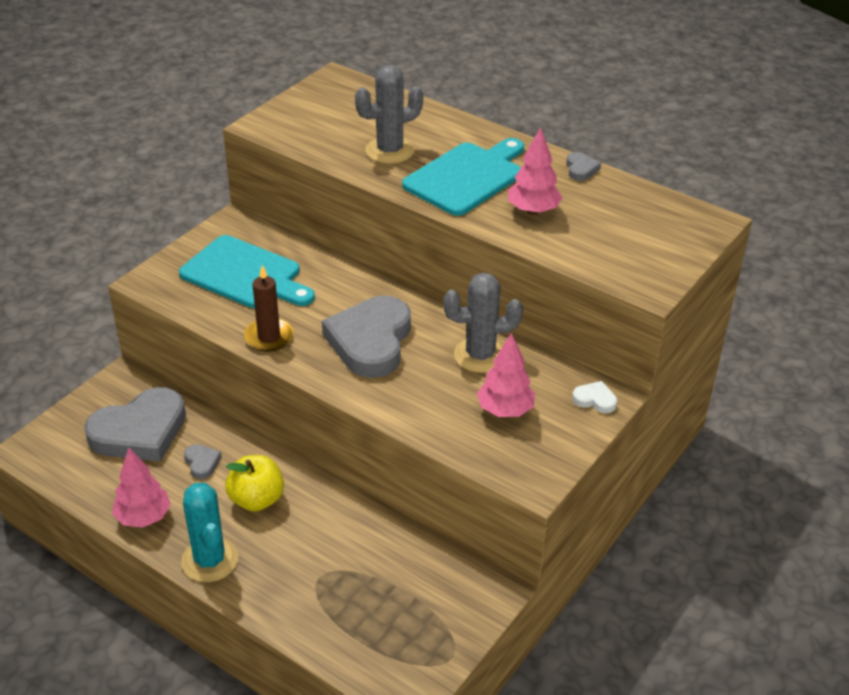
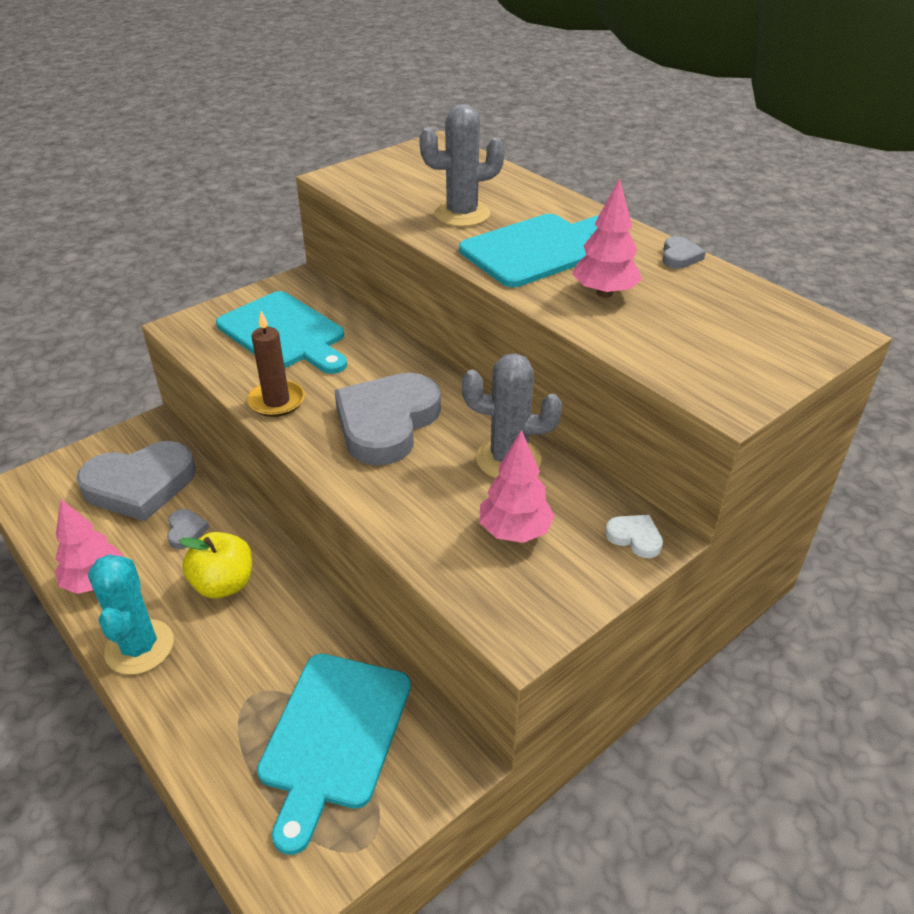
camera: 15 degrees right, 0 degrees up
(397, 593) = (334, 736): none -> turquoise cutting board

